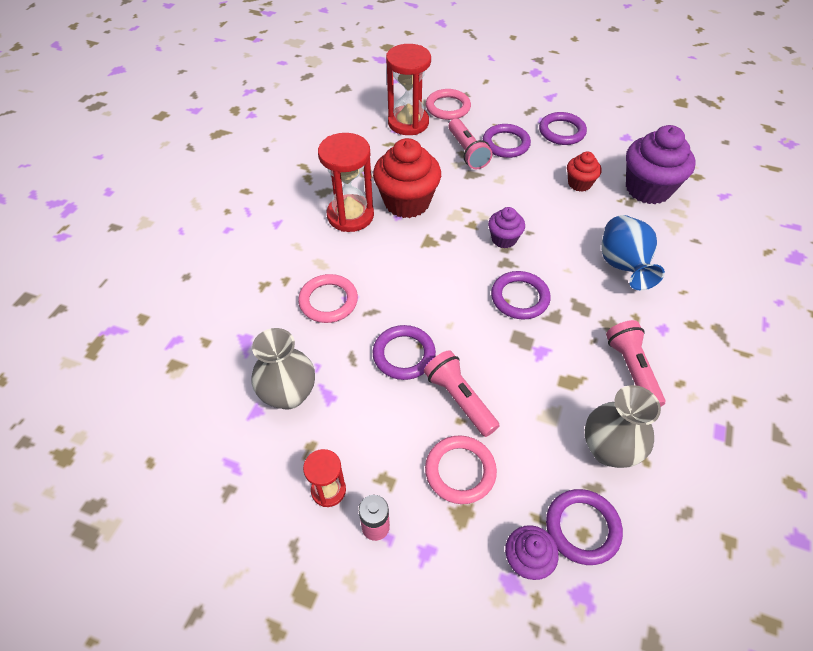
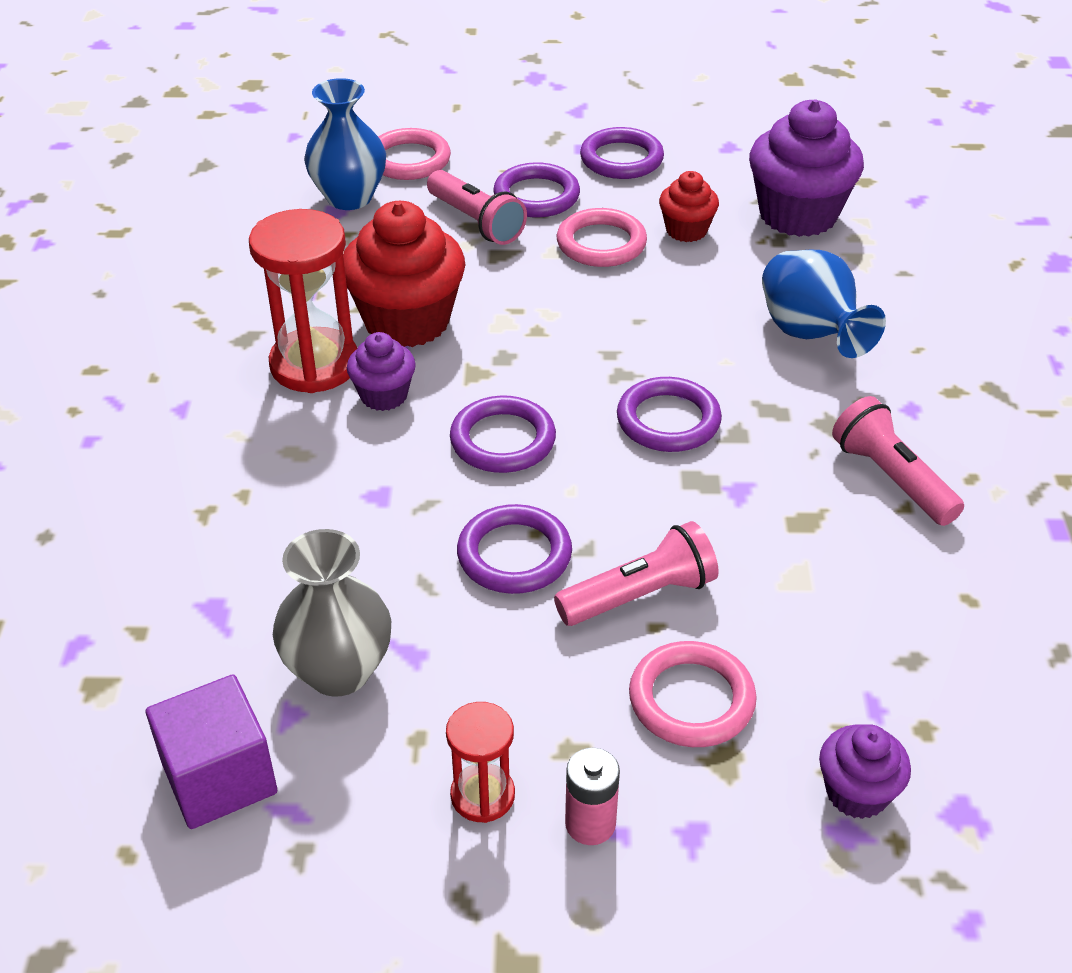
camera: 20 degrees left, 10 degrees down
(208, 435) = (219, 778): none -> purple cube
(328, 301) = (340, 507): pink ring -> pink ring (601, 243)
(408, 123) = (349, 197): red hourglass -> blue vase
(459, 399) = (640, 595): pink flashlight -> pink flashlight turned 120 degrees clockwise
(504, 239) = (601, 340): purple cupcake -> purple cupcake (384, 395)
(582, 528) = (919, 721): purple ring -> purple ring (503, 440)
(608, 450) = (908, 600): grey vase -> none

